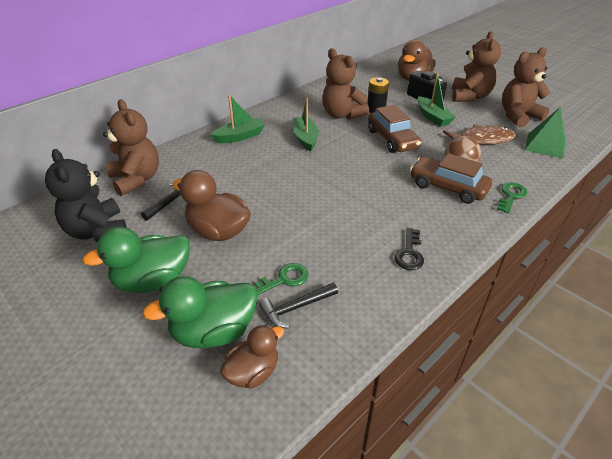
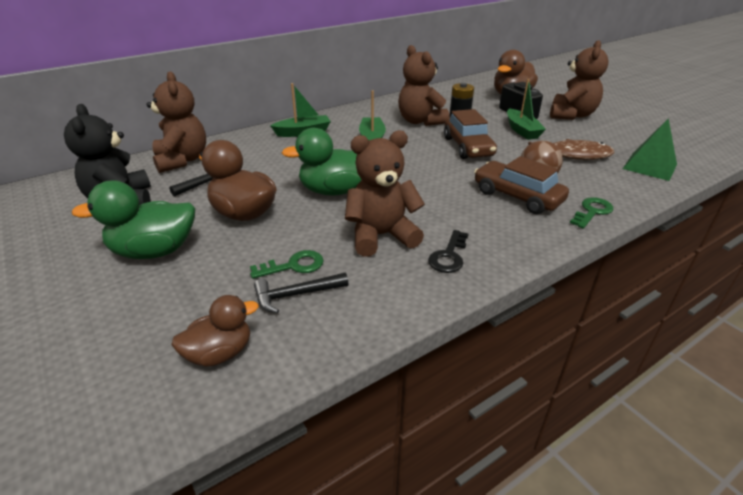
camera: 10 degrees right, 5 degrees down
(214, 332) = (195, 307): green duck -> green duck (334, 191)
(518, 116) = (624, 136): brown teddy bear -> brown teddy bear (381, 236)

